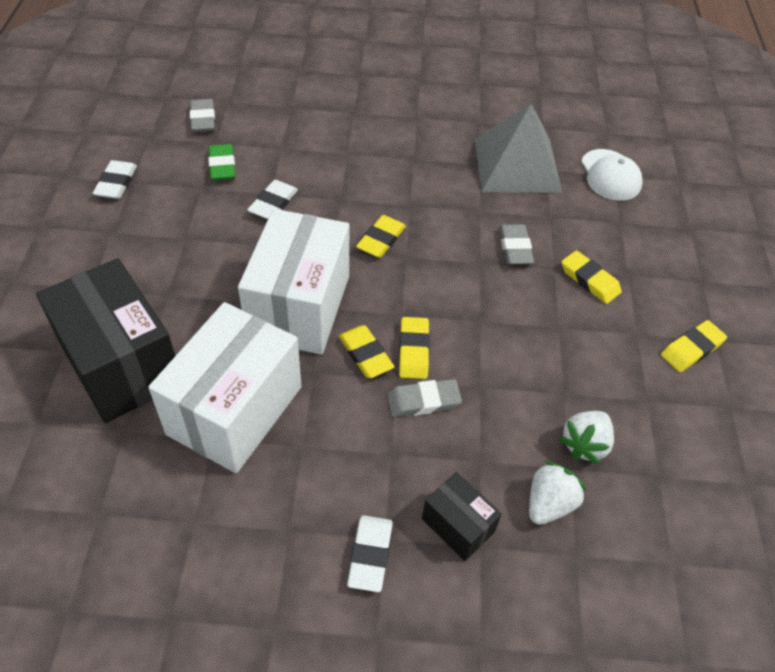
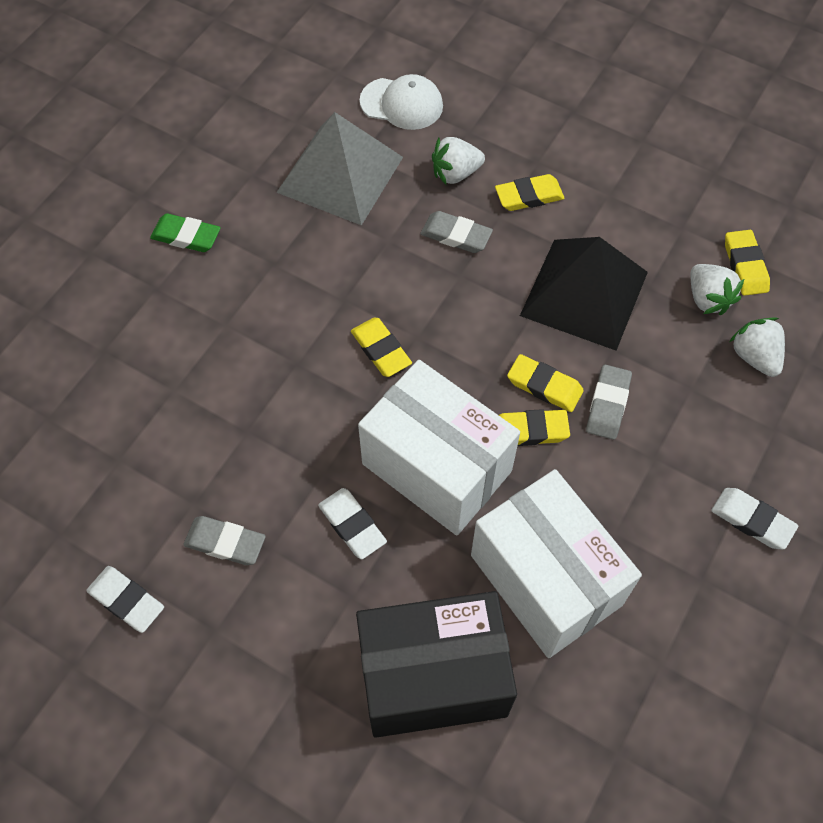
camera: 60 degrees left, 10 degrees up
(203, 119) = (63, 459): grey eraser -> grey eraser (225, 543)
(222, 166) = (167, 466): green eraser -> green eraser (186, 236)
(273, 203) = (265, 434): white eraser -> white eraser (352, 525)
(458, 525) = (749, 437): black box -> none
(522, 349) = (584, 293): none -> black pyramid
(573, 228) = (455, 173): none -> white strawberry
(691, 349) = (644, 164): yellow eraser -> yellow eraser (745, 266)

